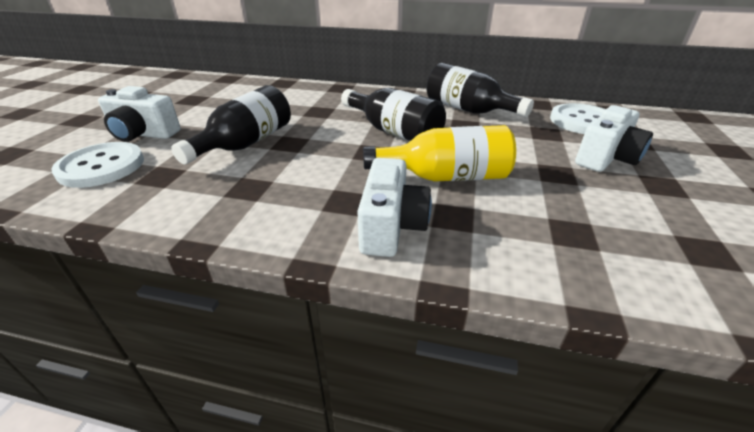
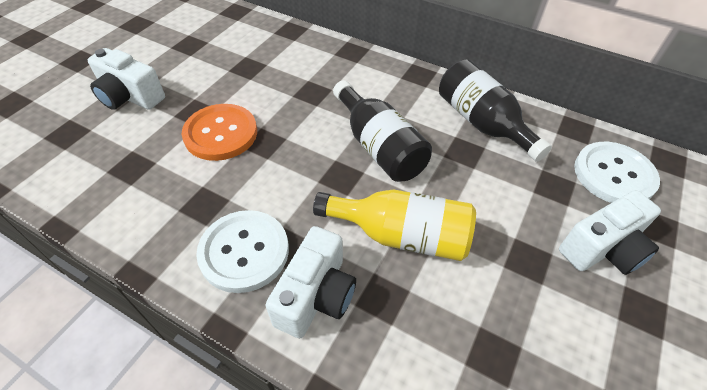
camera: 15 degrees right, 15 degrees up
(101, 166) = (84, 141): white button -> white button (244, 252)
(245, 143) = (221, 134): black bottle -> orange button

